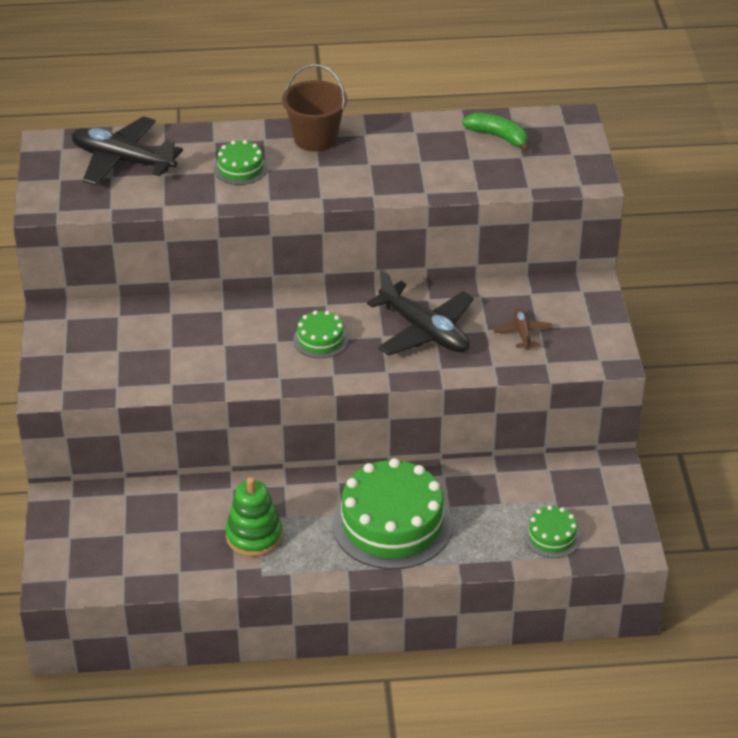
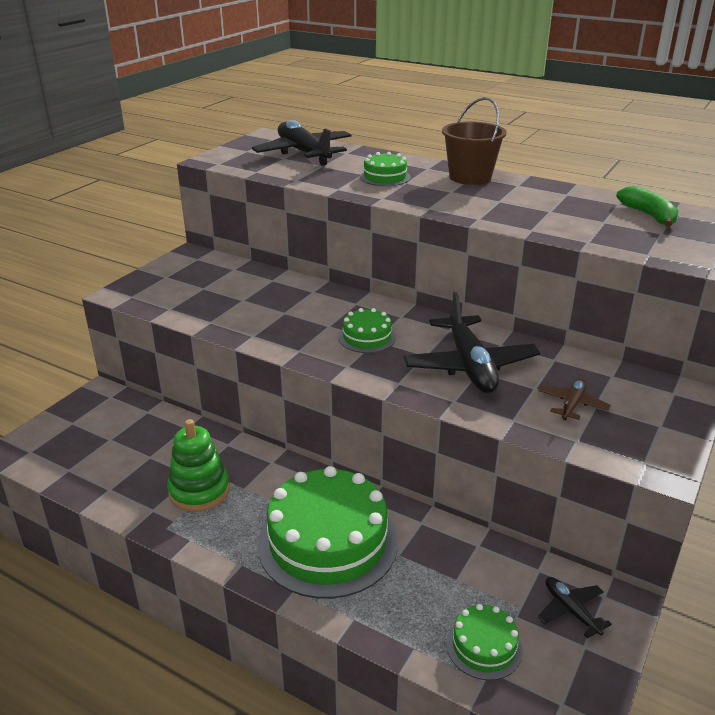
camera: 35 degrees right, 10 degrees down
(587, 486) = (571, 610): none -> black plane

